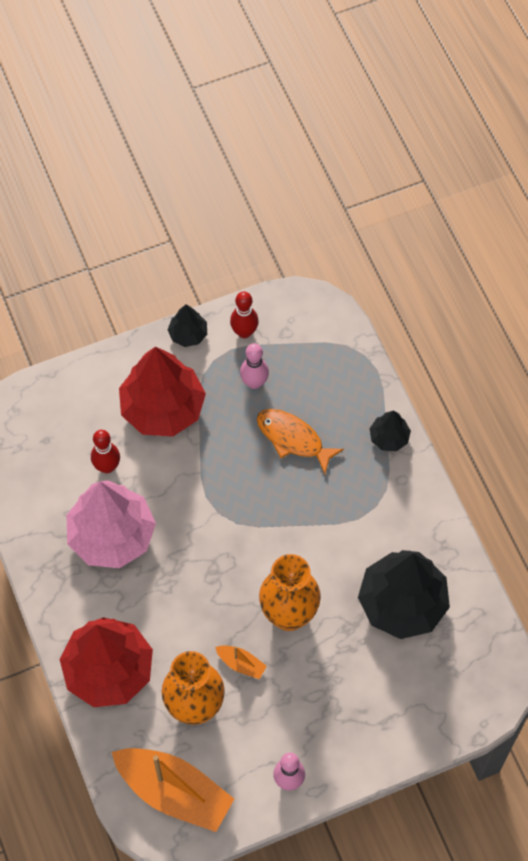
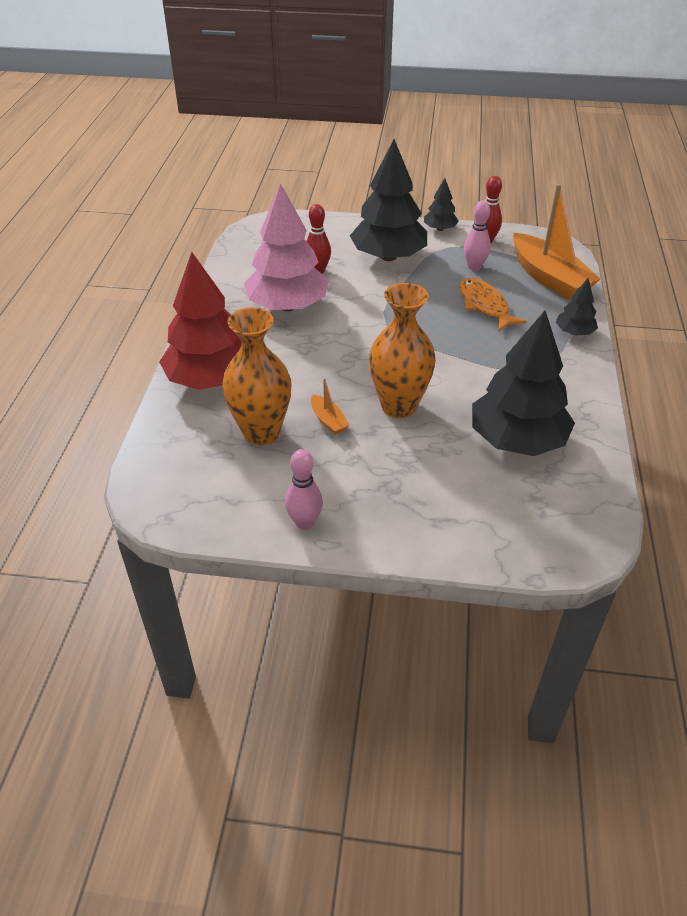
camera: 30 degrees right, 20 degrees down
(162, 408) = (388, 256): red tree -> black tree
(174, 792) = (189, 482): orange boat -> orange boat (549, 278)

